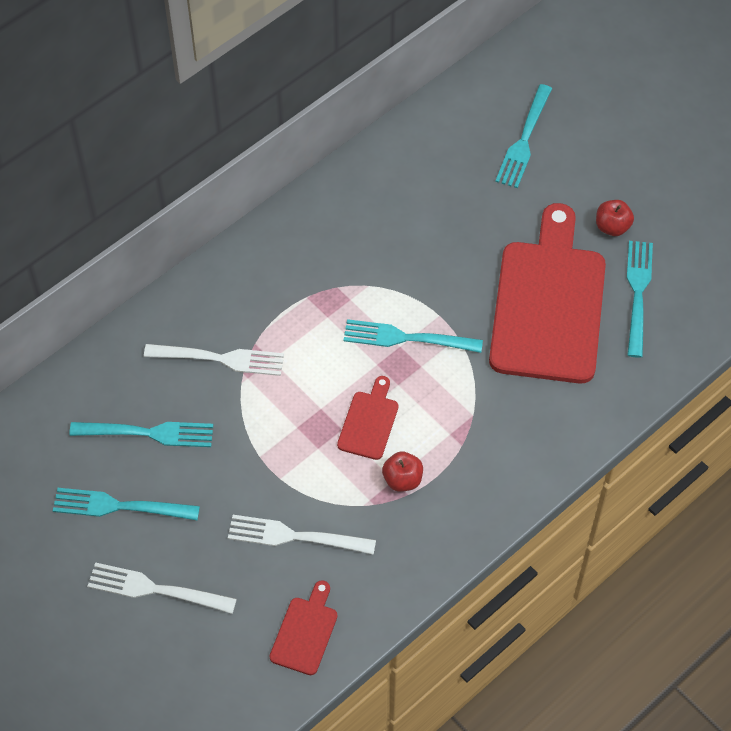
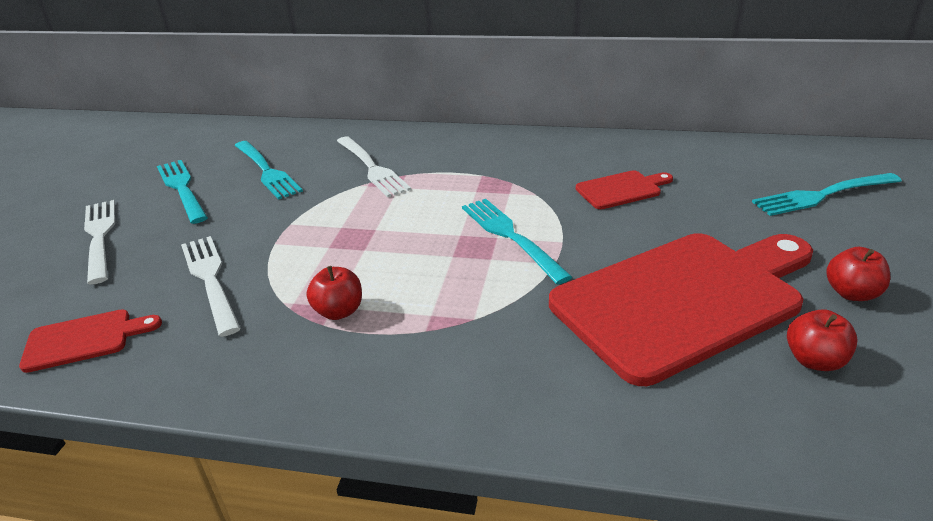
camera: 55 degrees right, 25 degrees down
(369, 422) = (389, 260): red cutting board -> red cutting board (621, 189)
(638, 293) = (814, 360): turquoise fork -> red apple

